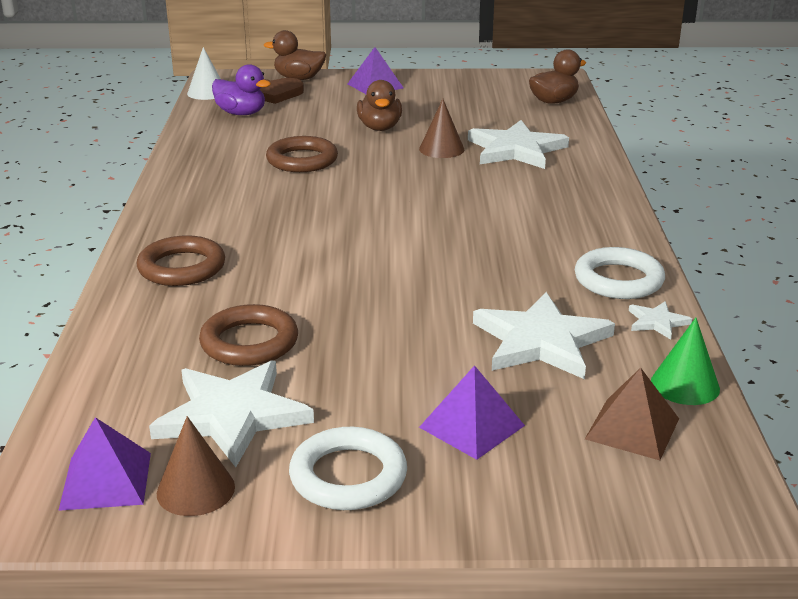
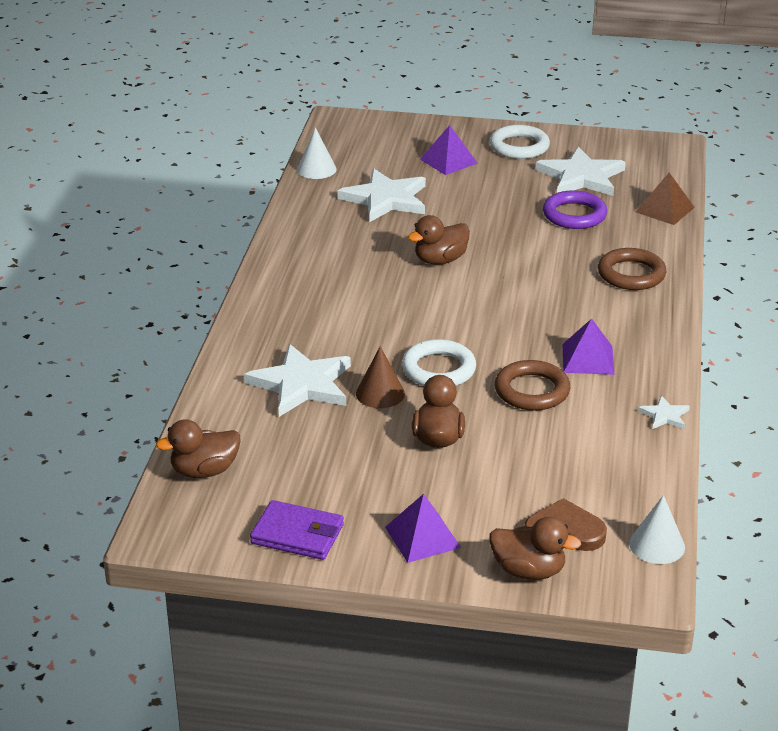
camera: 170 degrees left, 5 degrees up
(106, 480) = (643, 155): purple pyramid -> purple pyramid (588, 359)
(195, 490) = (596, 148): brown cone -> none
(241, 113) = (604, 487): purple duck -> none
(249, 342) = (574, 215): brown ring -> purple ring
(427, 264) = (440, 260): none -> brown duck
(463, 82) = (298, 534): none -> purple wallet
(618, 280) = (305, 234): white ring -> white ring (438, 369)
(632, 428) = (362, 153): brown pyramid -> brown pyramid (665, 209)
(657, 322) = (302, 204): white star -> white star (664, 415)
(685, 385) = (316, 169): green cone -> white cone

